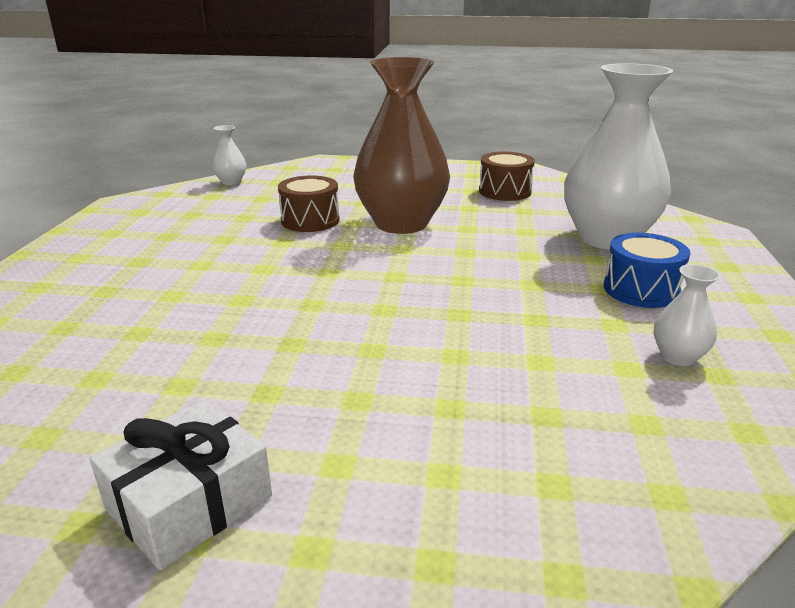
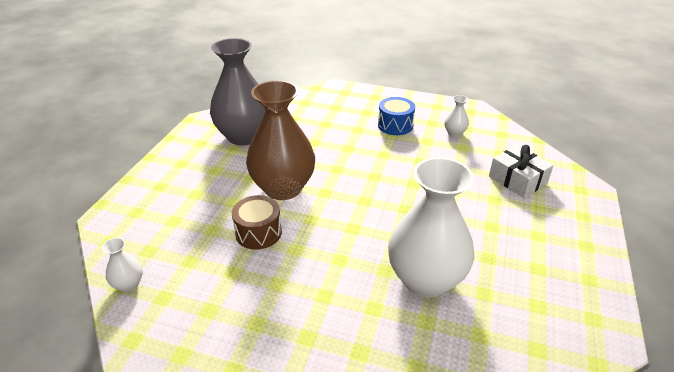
camera: 80 degrees left, 10 degrees up
(189, 502) = (571, 282): white gift -> white gift (517, 180)
(504, 191) = (244, 136): brown drum -> grey vase
(607, 238) = (333, 119): white vase -> white vase (425, 279)

